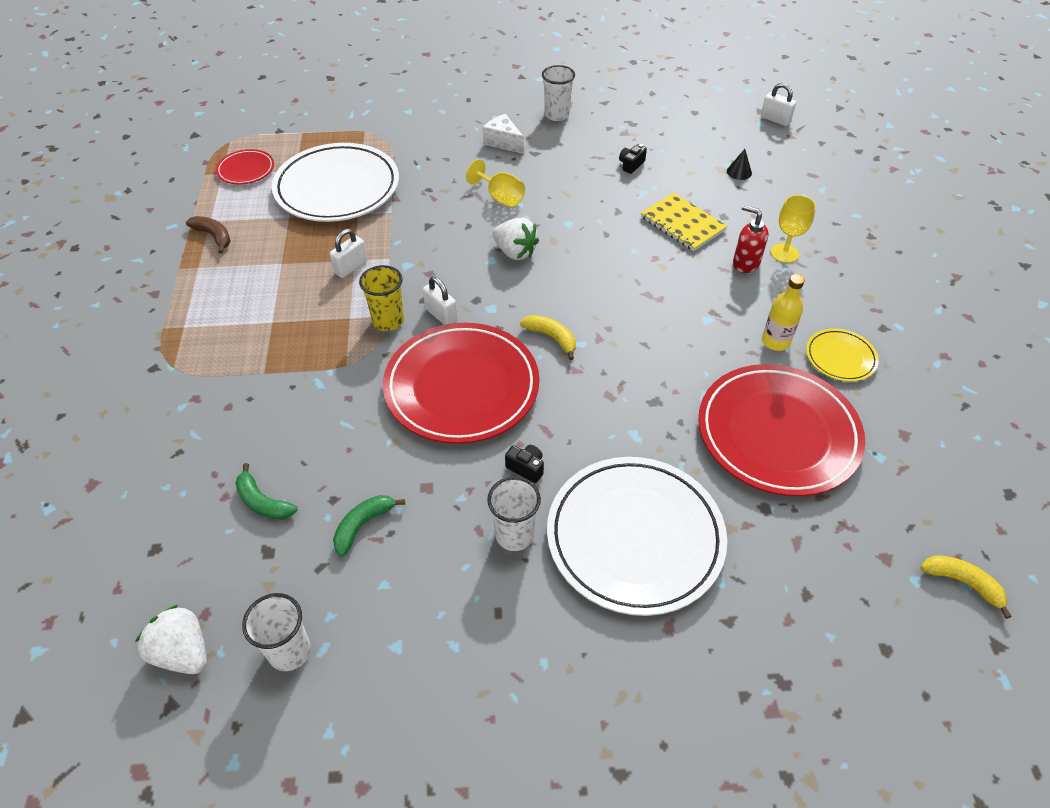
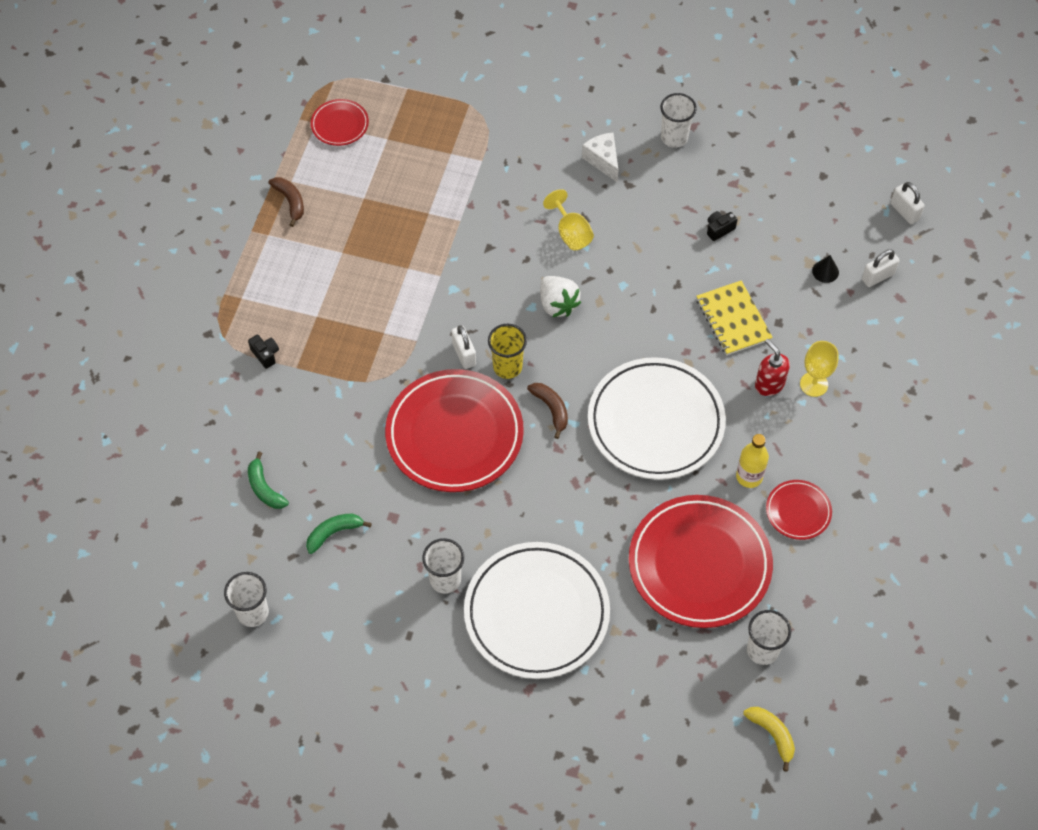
camera: 20 degrees right, 10 degrees up
(183, 652) = (180, 588): white strawberry -> none
(337, 188) = (419, 174): white plate -> white plate (655, 422)
(351, 267) = (402, 276): white padlock -> white padlock (877, 277)
(388, 321) = (416, 346): yellow cup -> yellow cup (507, 367)
(526, 468) = (477, 526): black camera -> black camera (265, 354)
(551, 338) = (551, 409): yellow banana -> brown banana
(840, 358) = (798, 511): yellow plate -> red plate
(893, 497) = (762, 650): none -> white cup

